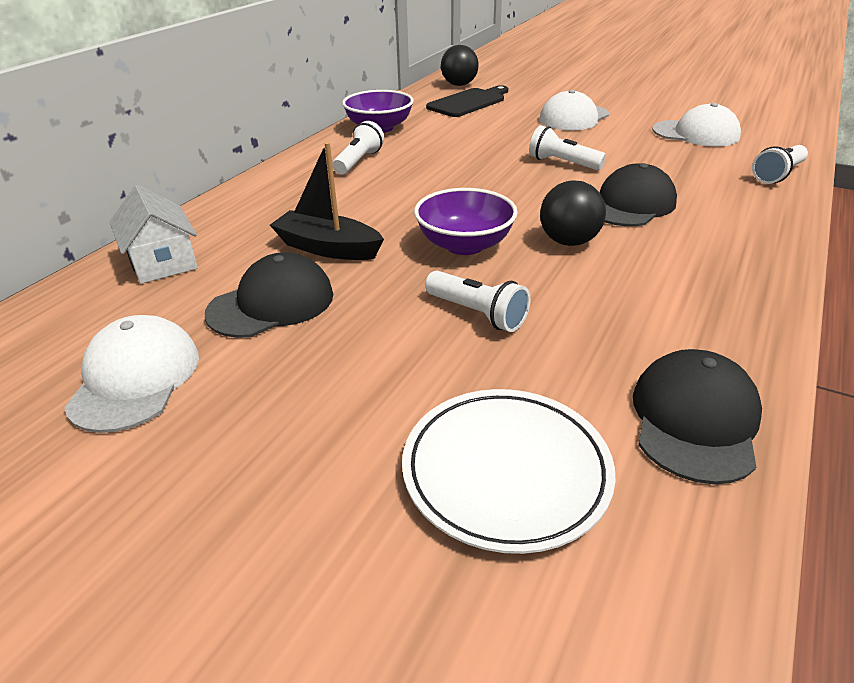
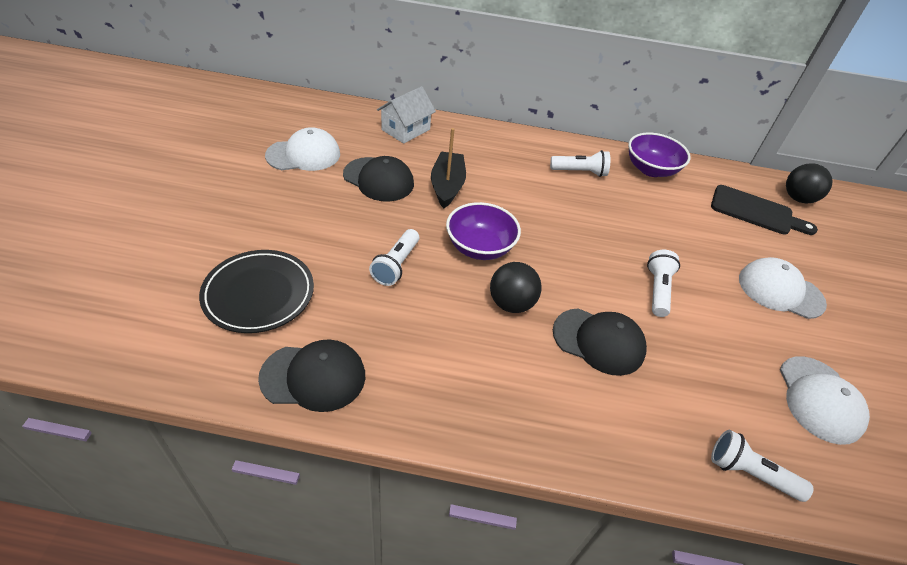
camera: 65 degrees right, 10 degrees up
(506, 471) = (259, 294): white plate -> black plate

